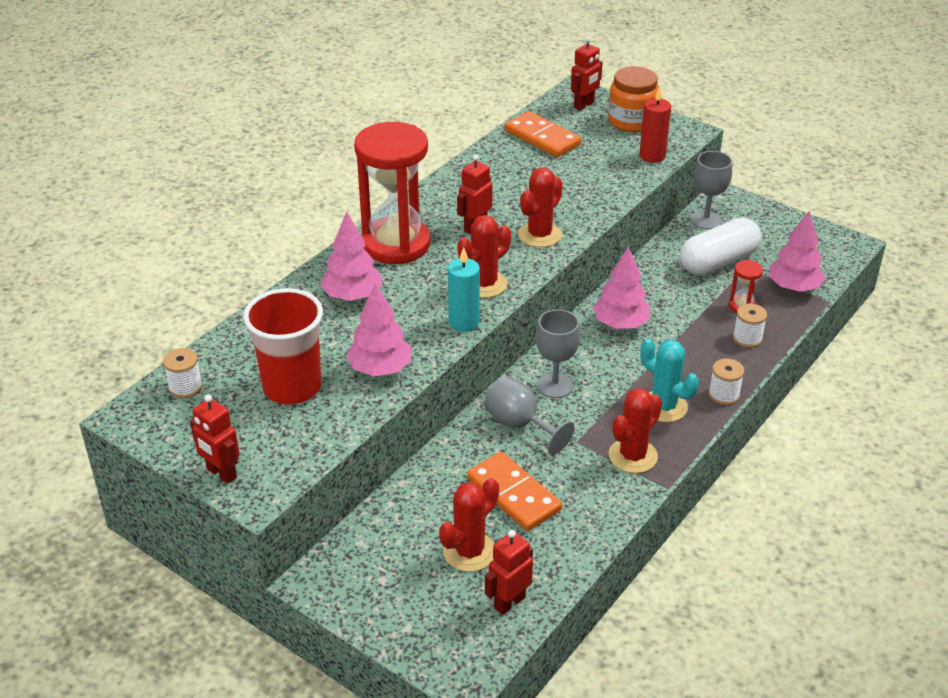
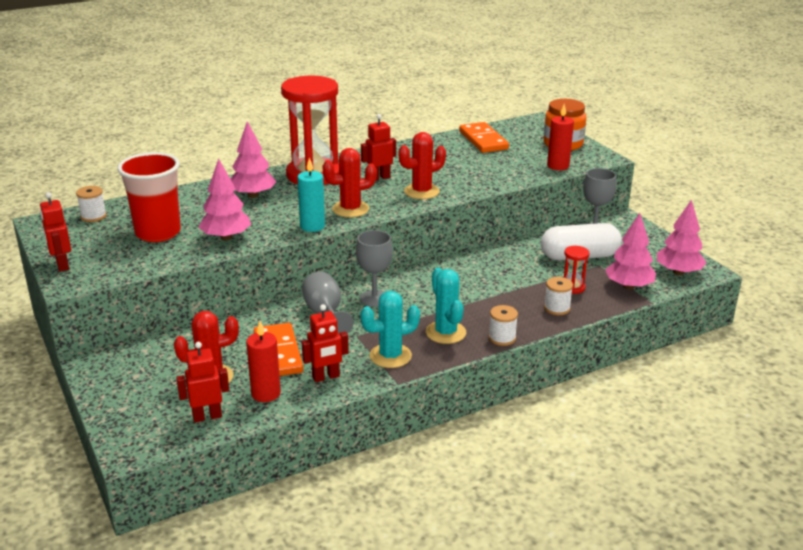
camera: 25 degrees right, 10 degrees down
(545, 550) = (266, 393): none -> red candle
(584, 105) = (535, 129): red robot -> red robot (326, 377)
(620, 324) = (462, 275): pink tree -> pink tree (678, 272)
(633, 456) = (390, 356): red cactus -> turquoise cactus

